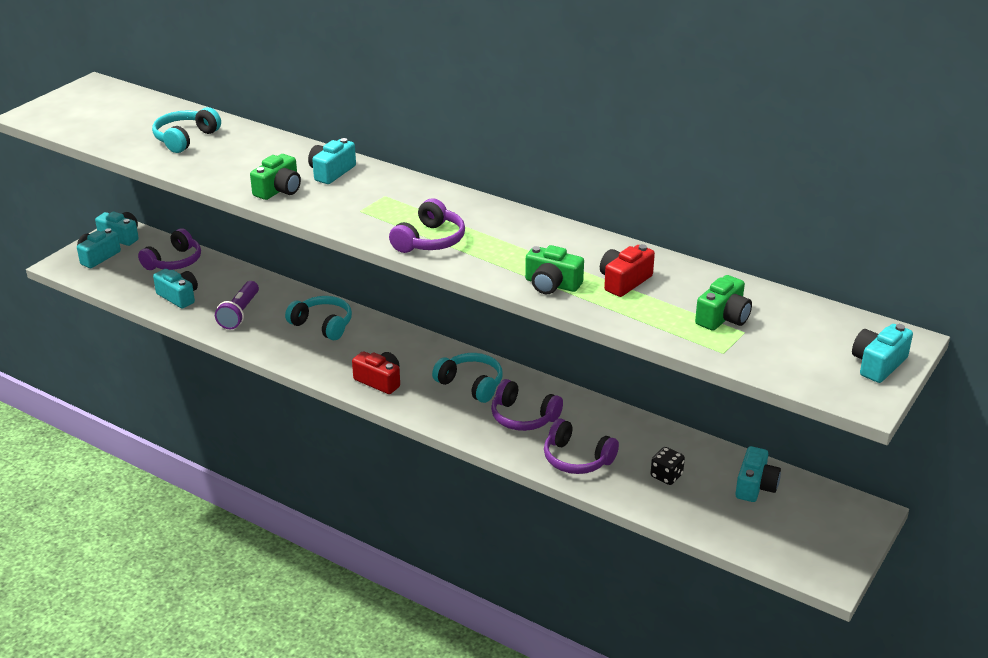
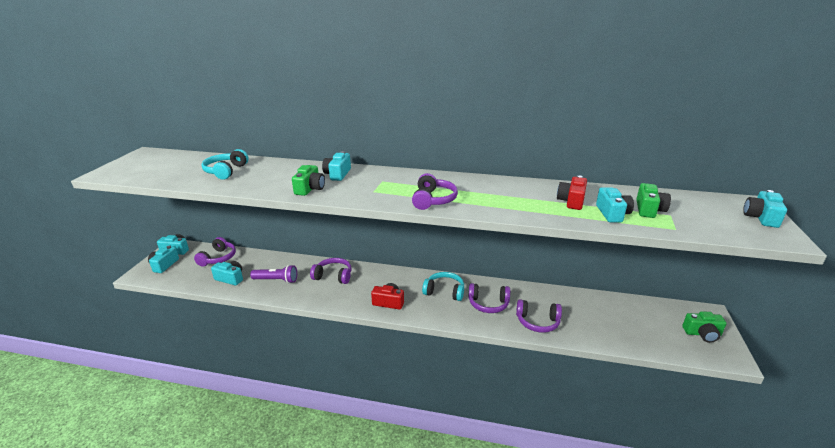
camera: 20 degrees left, 5 degrees down
(240, 313) = (276, 280): purple flashlight -> purple flashlight turned 75 degrees counterclockwise
(322, 325) = (333, 276): turquoise headphones -> purple headphones
(552, 284) = (533, 210): green camera -> green camera (702, 334)
(666, 476) = (593, 319): black dice -> none
(755, 486) = (643, 313): turquoise camera -> turquoise camera (612, 214)

